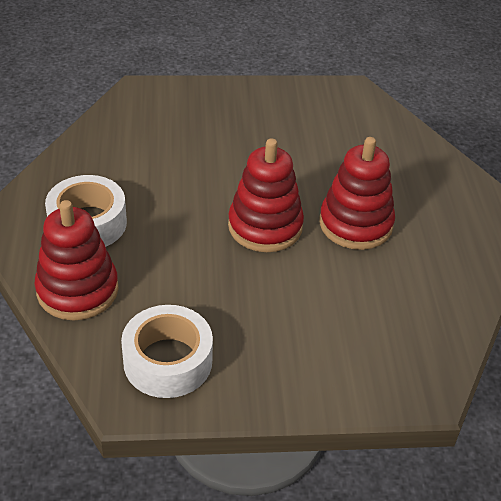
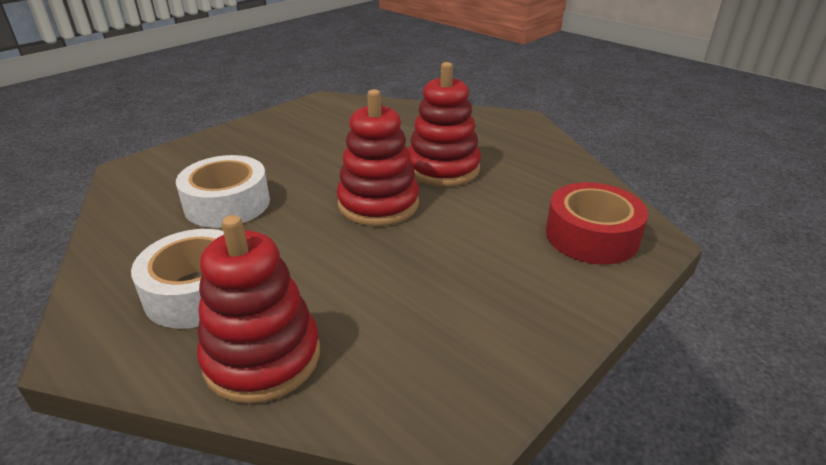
camera: 40 degrees left, 10 degrees down
(168, 361) = (444, 356): white tape -> white tape (227, 204)
(382, 357) = (591, 236): none -> red tape

